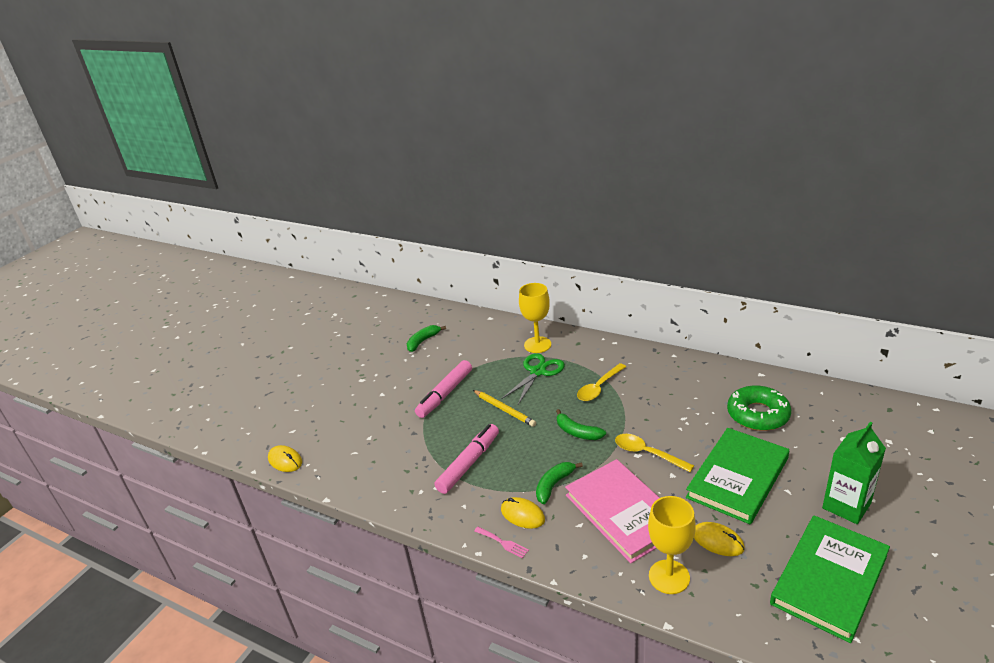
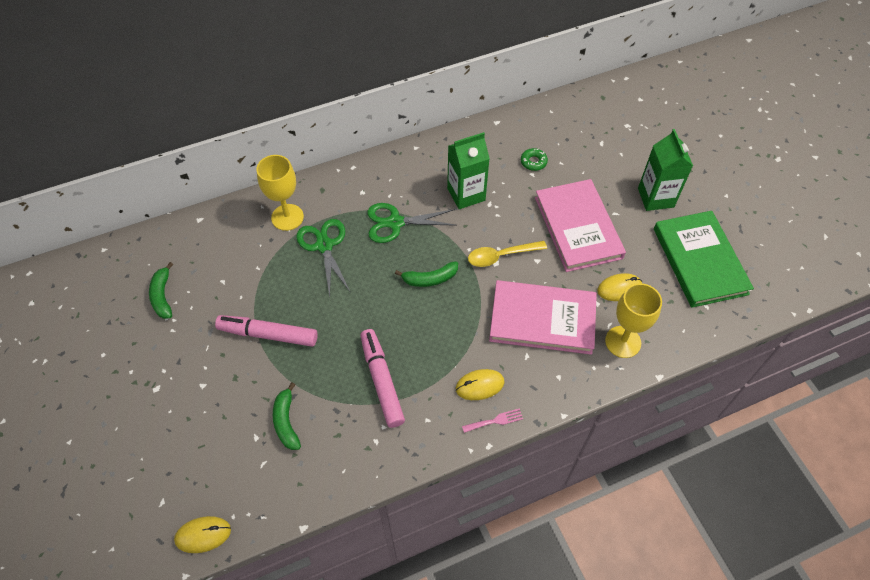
camera: 55 degrees left, 25 degrees up
(445, 394) = (268, 334): pink marker -> pink marker turned 120 degrees clockwise
(504, 409) = (344, 306): yellow pencil -> none
(554, 485) = (470, 340): green banana -> green banana (286, 422)
(599, 387) = (395, 223): yellow spoon -> green scissors
(673, 402) = (466, 194): none -> green carton
(737, 478) = (578, 227): green book -> pink book
(758, 414) = (533, 162): green donut -> green donut, size x0.47

